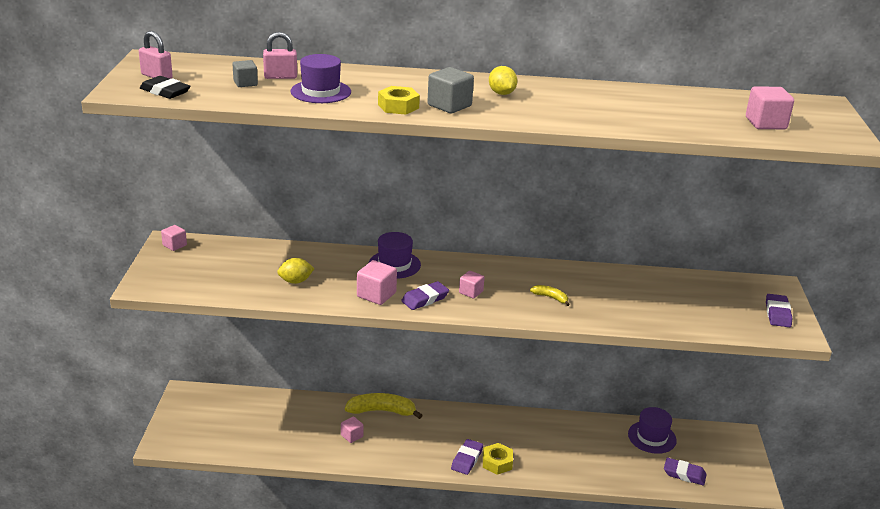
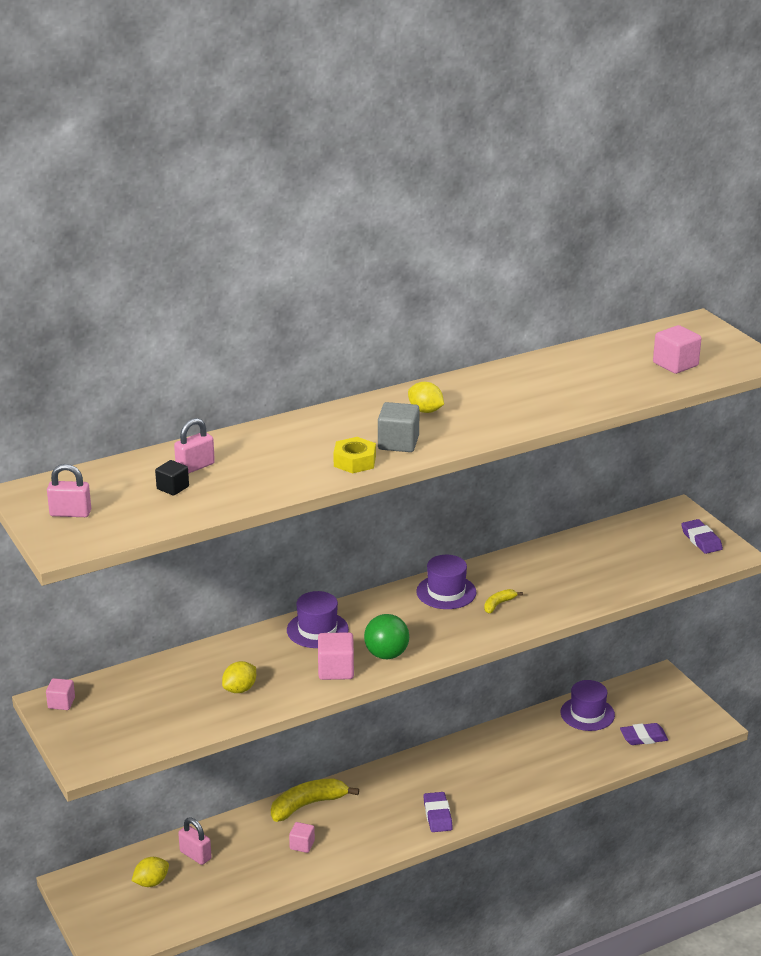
camera: 30 degrees left, 0 degrees up
(165, 91) = (109, 528): black eraser -> none
(232, 415) = (151, 882): none -> yellow lemon
(245, 83) = (172, 488): grey cube -> black cube
(276, 410) = (195, 855): none -> pink padlock
(321, 92) = (260, 471): purple hat -> purple hat (446, 592)
(425, 299) = (386, 654): purple eraser -> green ball
(471, 292) = (421, 629): pink cube -> none
(497, 462) = (469, 805): yellow nut -> none
(550, 297) = (498, 604): yellow banana -> yellow banana turned 45 degrees counterclockwise

